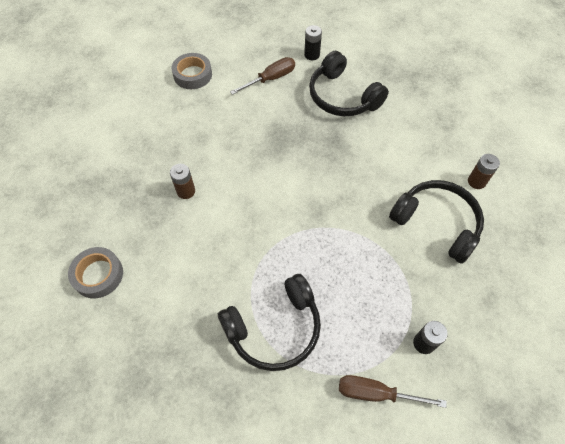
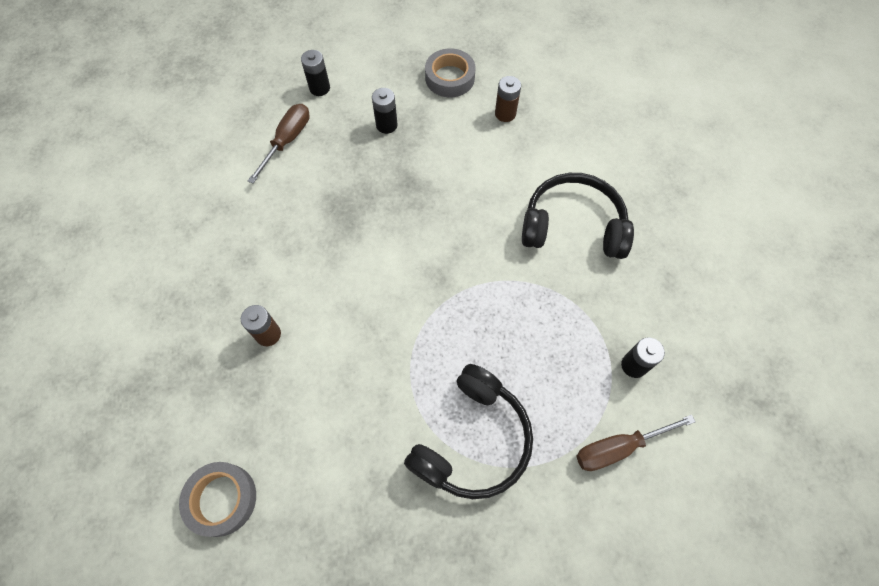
camera: 30 degrees left, 5 degrees up
(192, 75) = (183, 180): grey tape -> grey tape (449, 78)
(342, 97) = (386, 125): black headphones -> black battery
(476, 181) = (586, 158): brown battery -> brown battery (505, 114)

